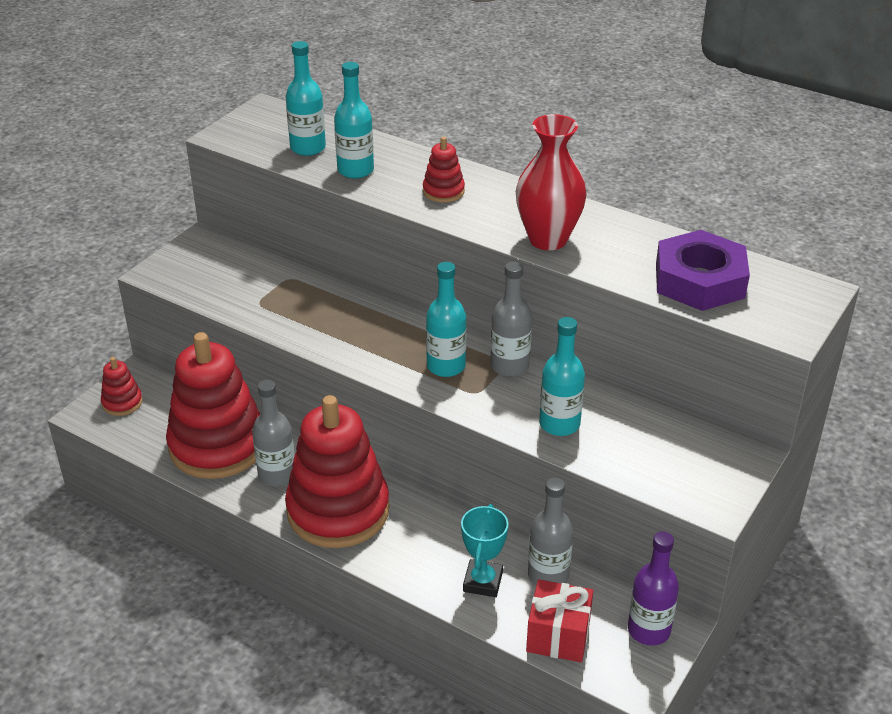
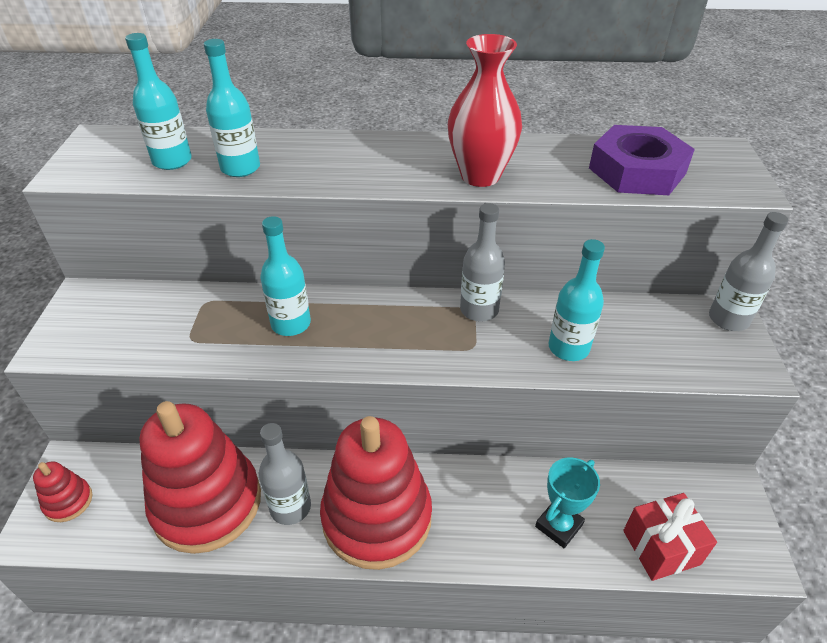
camera: 30 degrees left, 5 degrees up
(443, 191) = (345, 162): red stacking toy -> none
(446, 366) = (425, 333): turquoise bottle -> turquoise bottle (291, 324)
(483, 582) = (559, 525): turquoise trophy -> turquoise trophy turned 60 degrees clockwise
(548, 575) = (603, 489): grey bottle -> grey bottle (728, 319)
(649, 630) = (719, 501): purple bottle -> none

